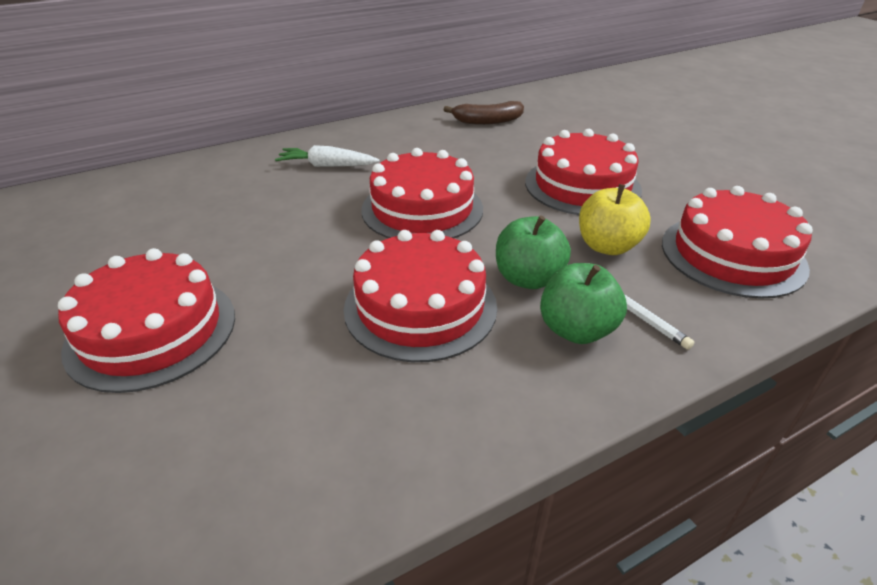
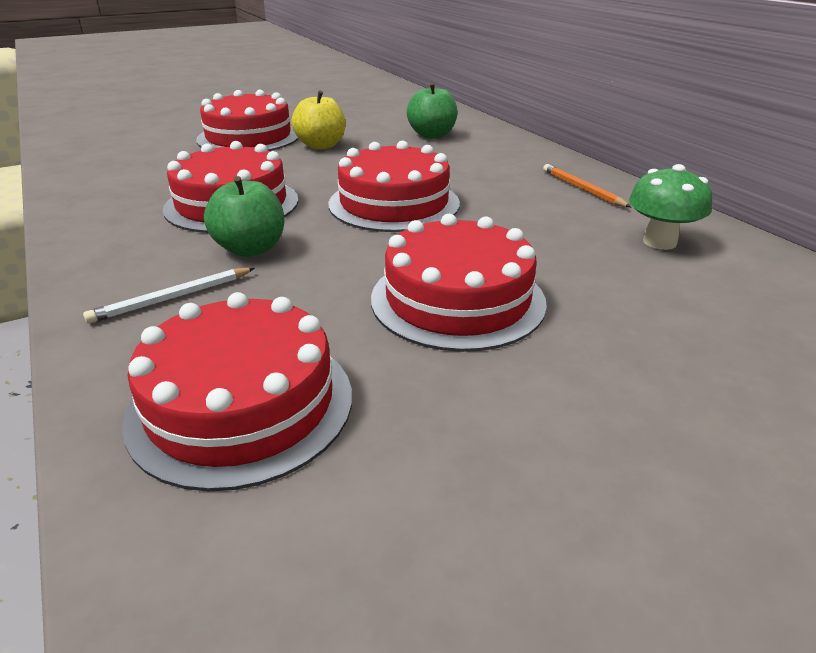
camera: 90 degrees right, 5 degrees down
(327, 166) = (483, 163): white carrot -> none
(397, 133) = (582, 189): none -> orange pencil
(487, 121) = (659, 242): brown banana -> green mushroom
(576, 330) = (159, 266): green apple -> green apple (432, 135)
(607, 246) = (295, 300): yellow apple -> yellow apple (321, 145)

